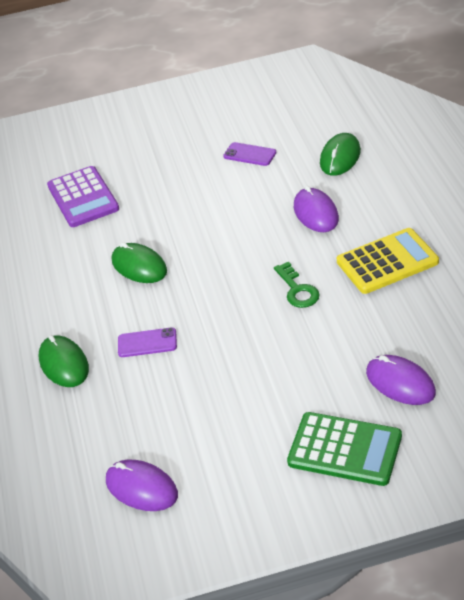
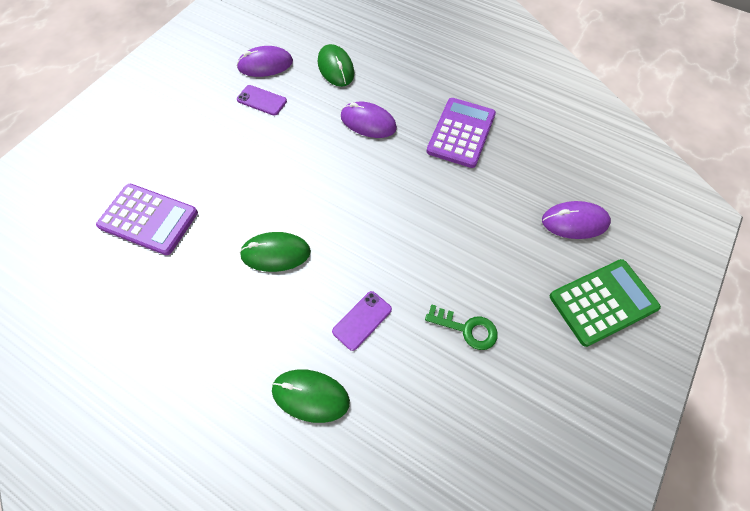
camera: 50 degrees left, 20 degrees up
(141, 488) = (509, 461): purple mouse -> purple mouse (265, 65)
(249, 154) = (262, 100): purple phone -> purple phone turned 45 degrees clockwise
(297, 290) = (425, 194): green key -> green key (466, 329)
(387, 262) = (461, 133): yellow calculator -> purple calculator

